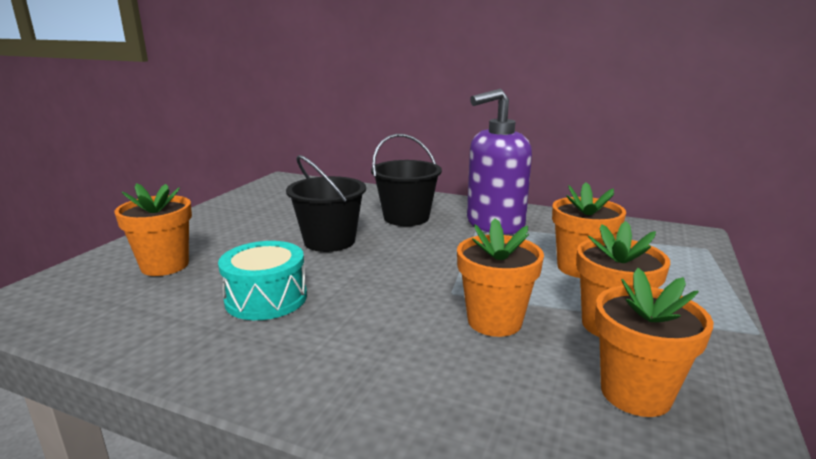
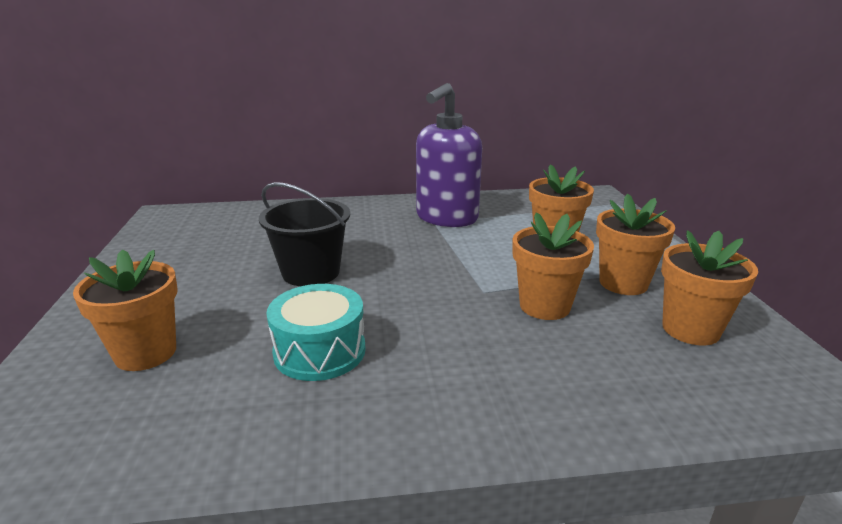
camera: 30 degrees left, 5 degrees up
(406, 217) = (359, 229): black bucket -> none

